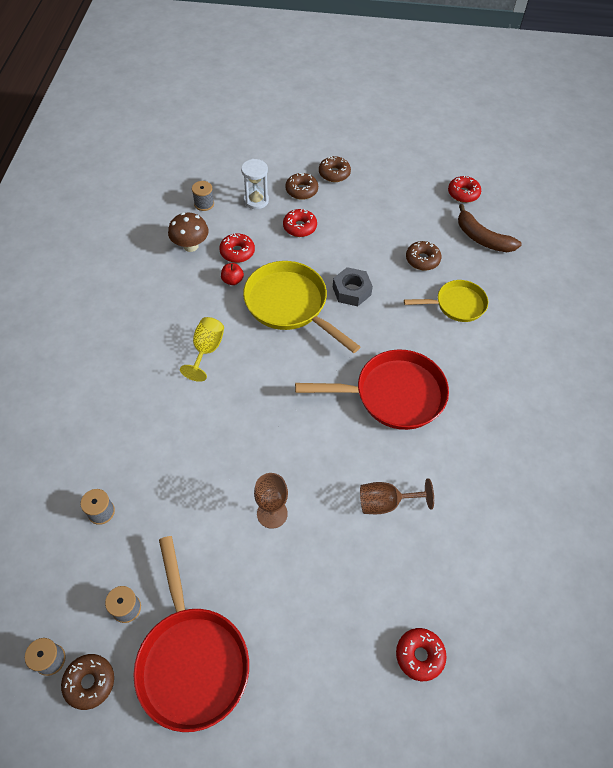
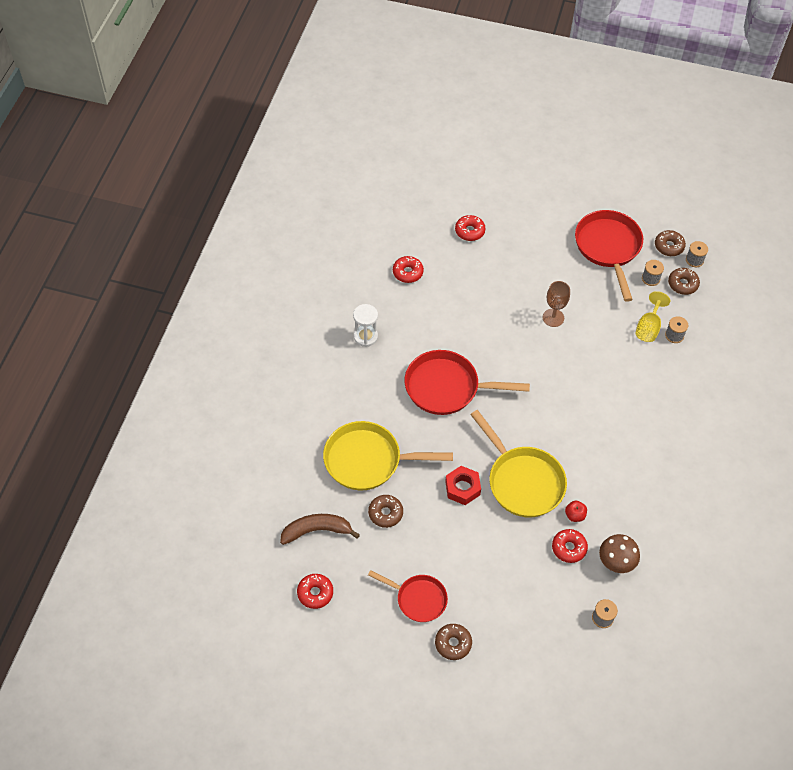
camera: 170 degrees left, 0 degrees up
(206, 350) = (599, 447): yellow goblet -> yellow goblet (648, 327)
(256, 200) = (545, 615): white hourglass -> white hourglass (365, 336)
(299, 227) = (502, 571): red donut -> red donut (407, 272)
(301, 190) = (494, 622): brown donut -> brown donut (682, 284)
(351, 291) = (462, 488): grey nut -> red nut
(372, 199) = (418, 599): none -> red pan
(386, 503) = (471, 313): brown goblet -> none
(456, 305) = (368, 460): yellow pan -> yellow pan, size x1.63
(482, 238) = (316, 531): brown banana -> brown banana turned 60 degrees counterclockwise

